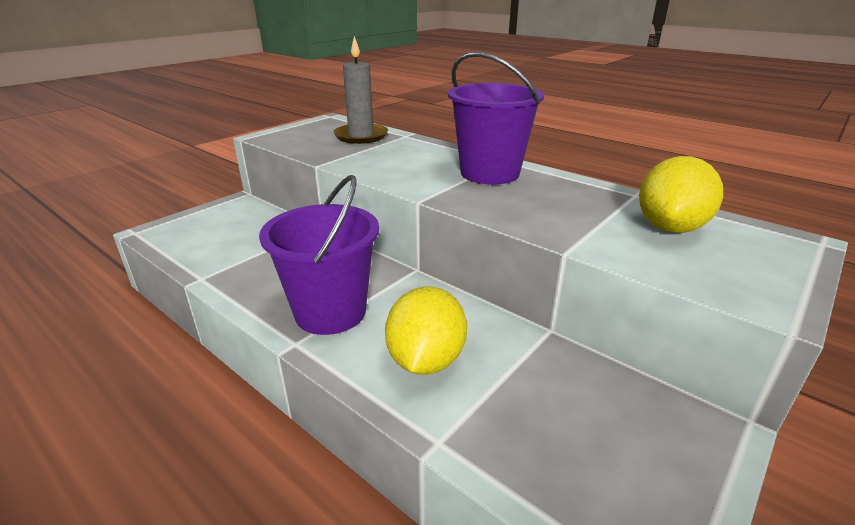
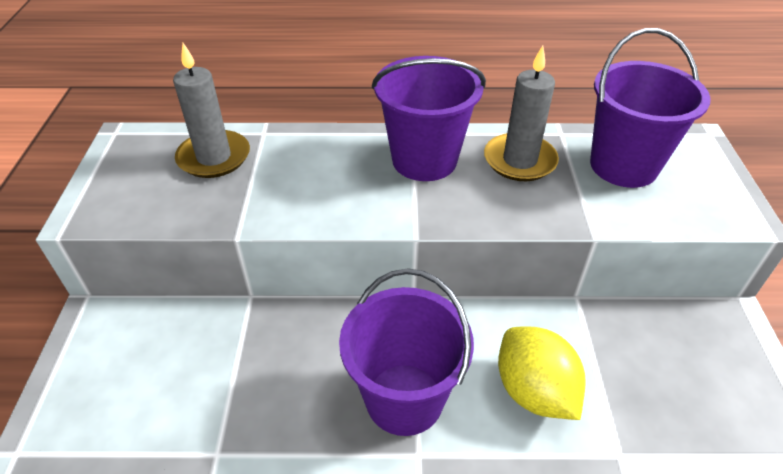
camera: 40 degrees left, 15 degrees up
(568, 195) = (519, 160): none -> grey candle
(670, 228) = (623, 166): yellow lemon -> purple bucket

